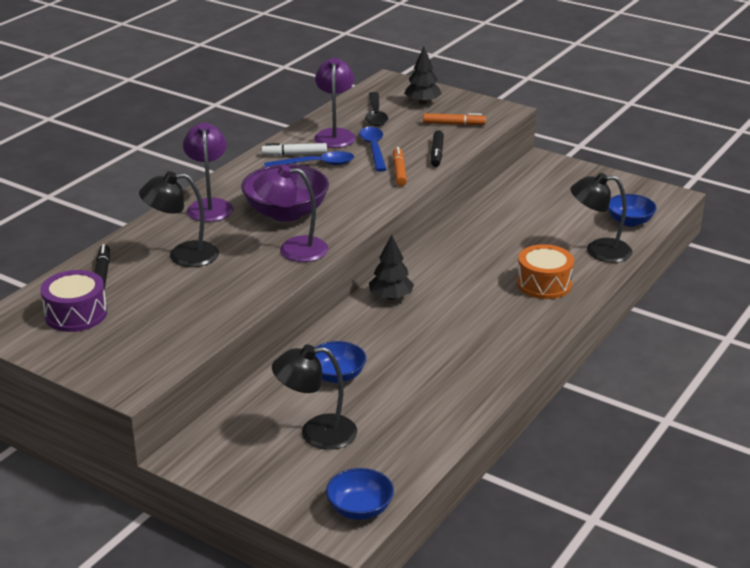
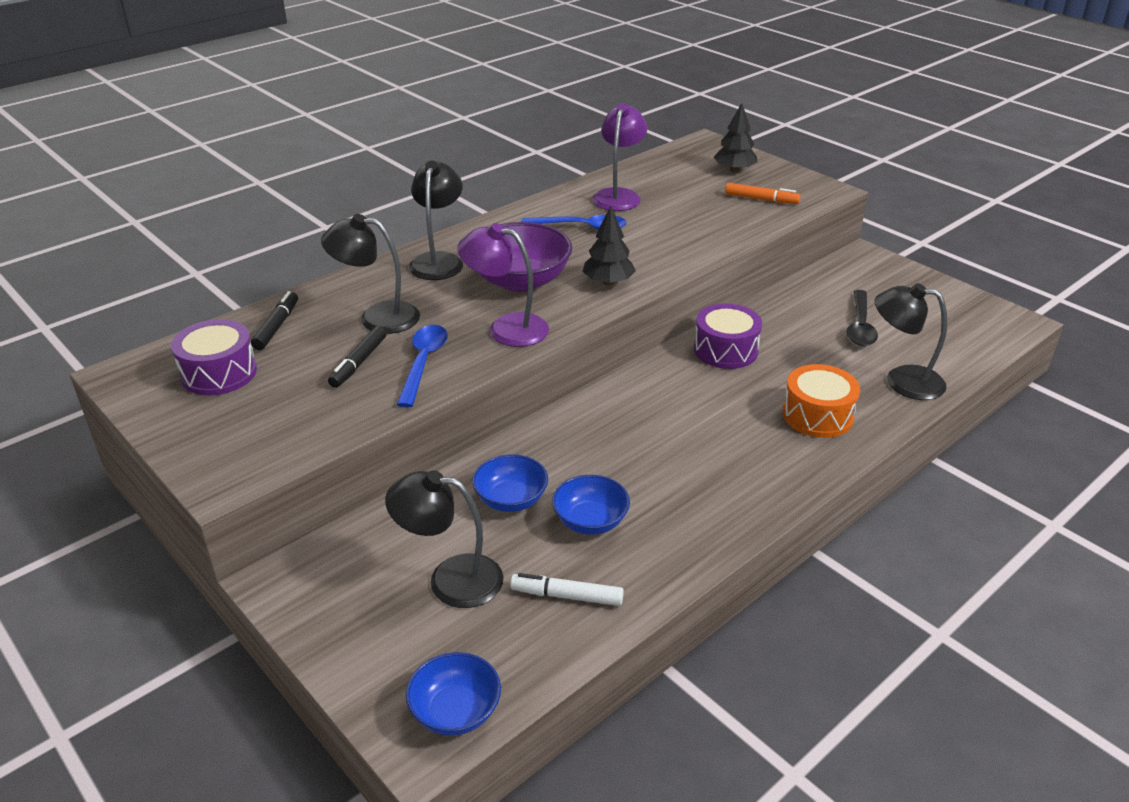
camera: 15 degrees right, 5 degrees up
(209, 206) = (438, 261): purple lamp -> black lamp
(294, 154) = (562, 213): white marker -> white marker (567, 596)
(374, 149) = (656, 217): blue spoon -> blue spoon (423, 363)
(375, 115) = (674, 178): black spoon -> black spoon (860, 326)
(391, 297) = (620, 402): black tree -> black tree (608, 282)
(399, 171) = (674, 248): orange marker -> none
(437, 153) = (728, 232): black marker -> black marker (358, 363)
(458, 247) = (725, 350): none -> purple drum
(629, 221) = (953, 347): blue bowl -> blue bowl (590, 521)

